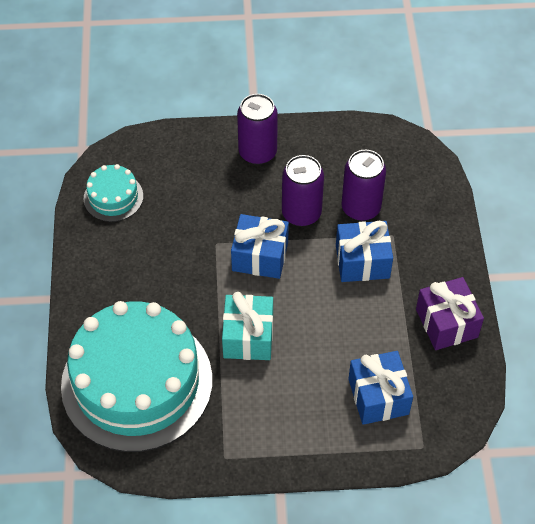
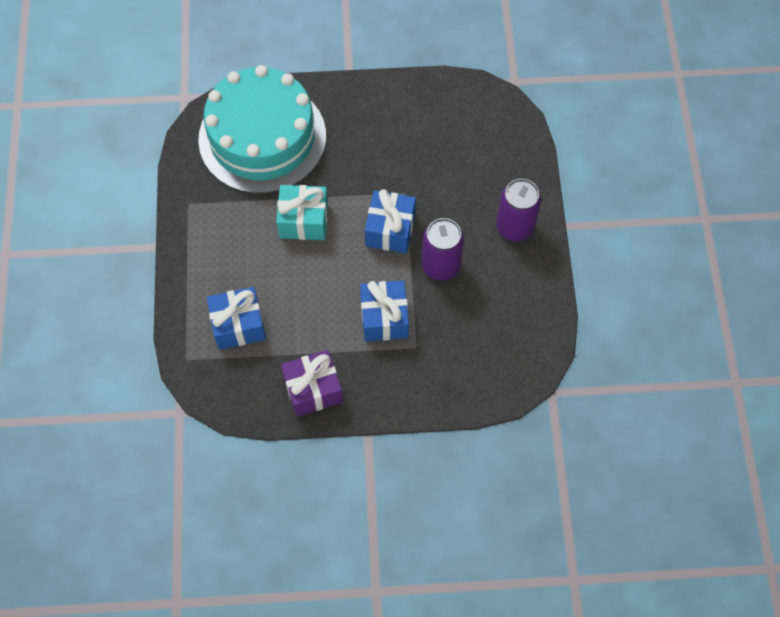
camera: 90 degrees right, 10 degrees up
(113, 197) = (456, 108): turquoise cake -> none
(361, 208) = (448, 319): purple can -> none

